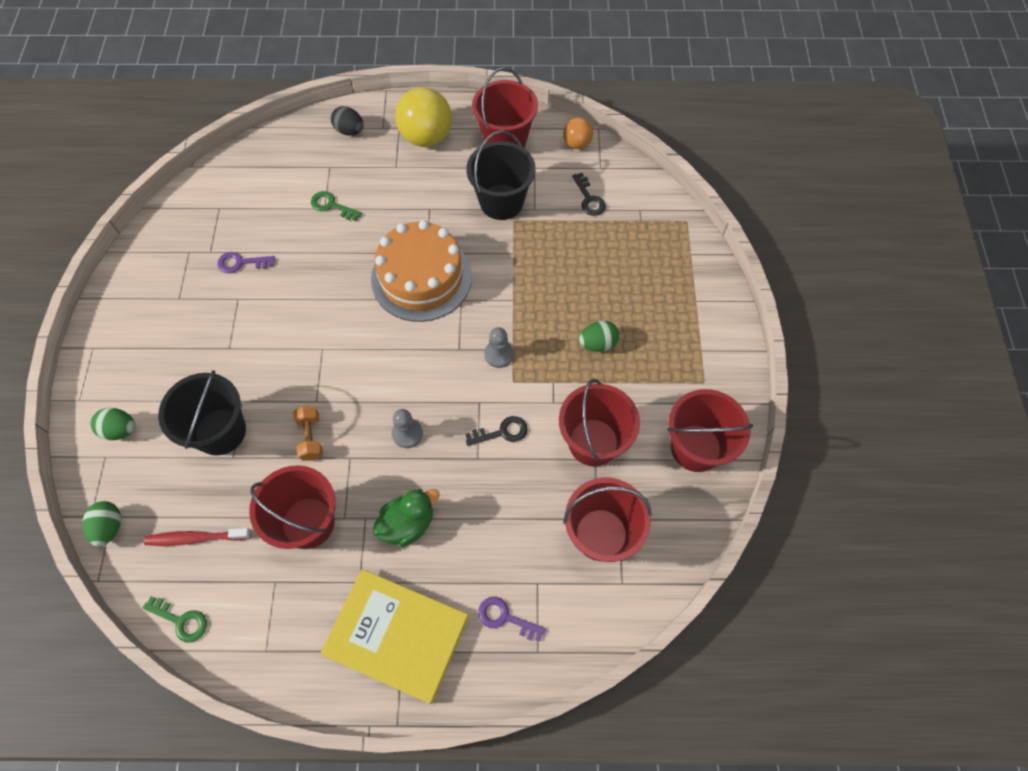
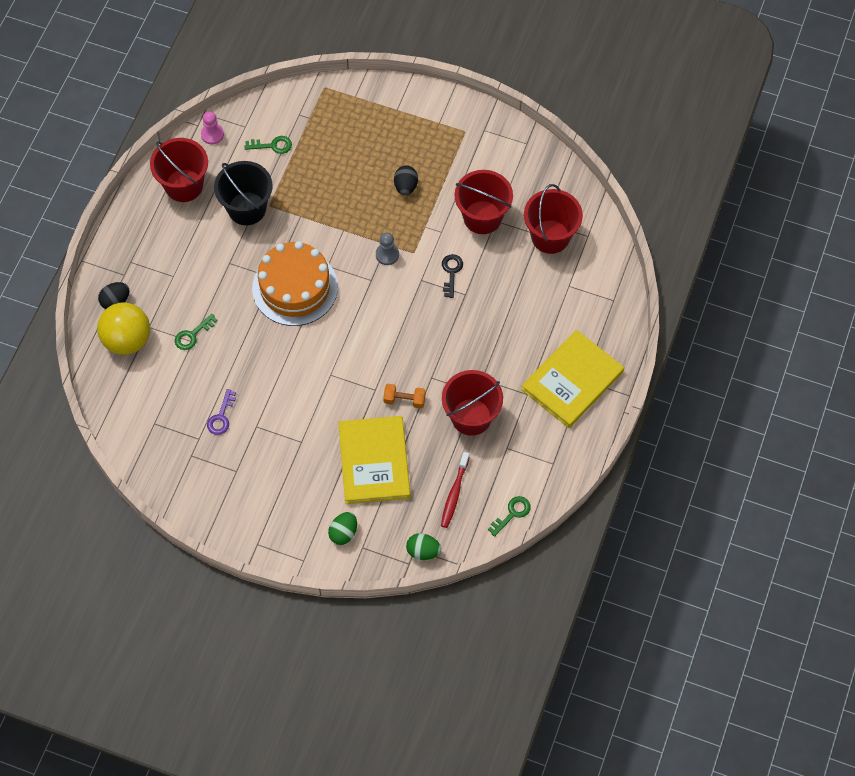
camera: 70 degrees left, 0 degrees up
(220, 431) = (374, 461): black bucket -> yellow book
(407, 433) = (427, 334): grey pawn -> none
(408, 523) = (497, 352): green duck -> none
(426, 137) = (151, 243): yellow ball -> yellow ball (127, 340)
(505, 618) = (584, 312): purple key -> none
(577, 143) = (212, 134): orange ball -> pink pawn
(589, 199) = (272, 145): black key -> green key
(598, 343) = (405, 186): green egg -> black egg
(696, 448) = (512, 156): red bucket -> none

